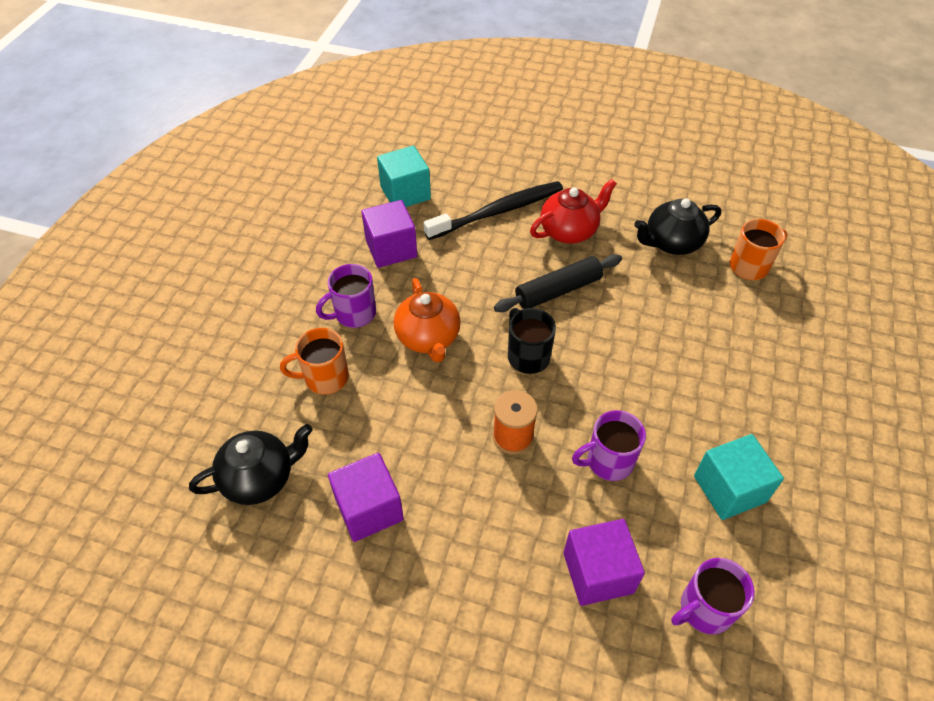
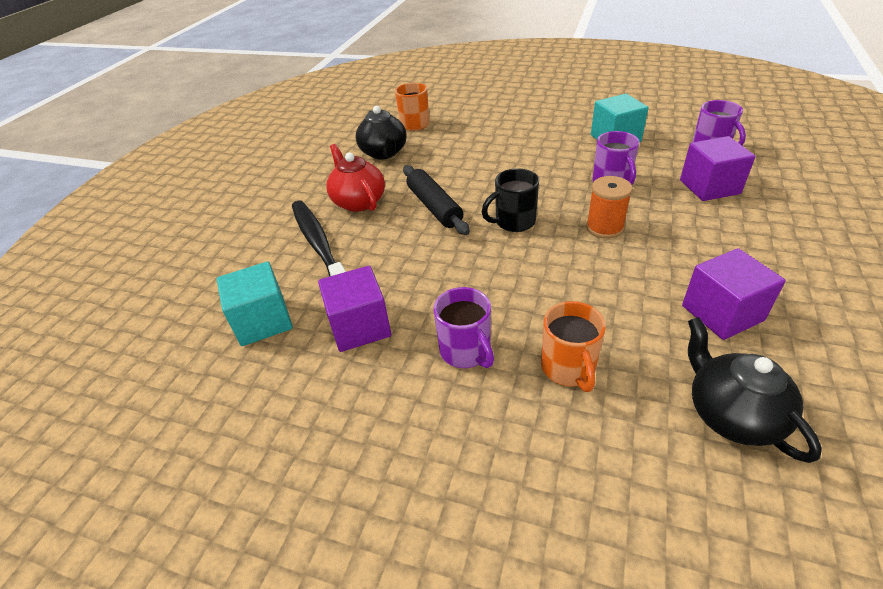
camera: 85 degrees left, 10 degrees down
(428, 338) = (498, 286): orange teapot -> none

